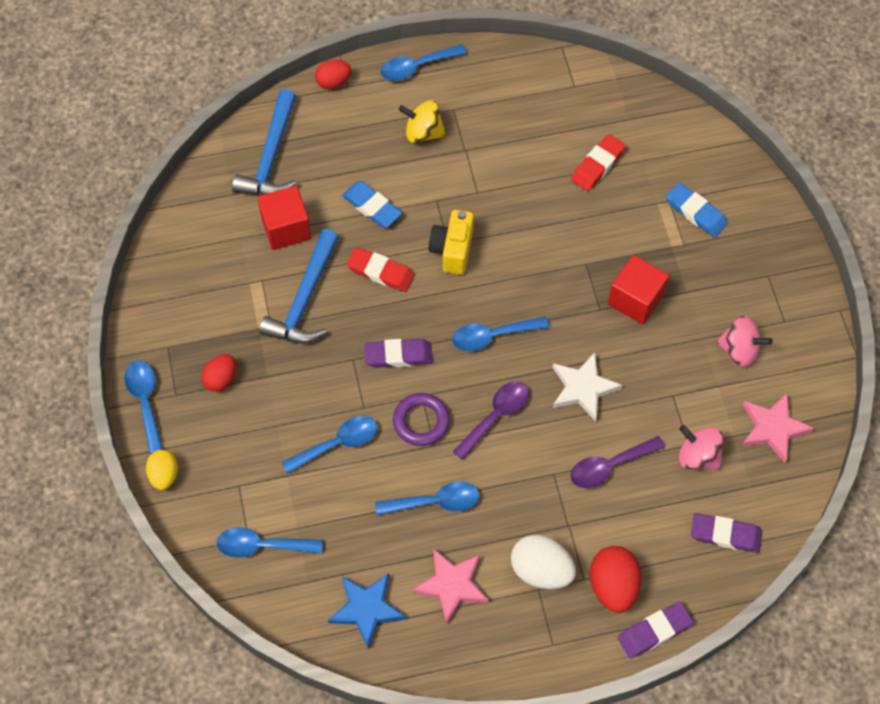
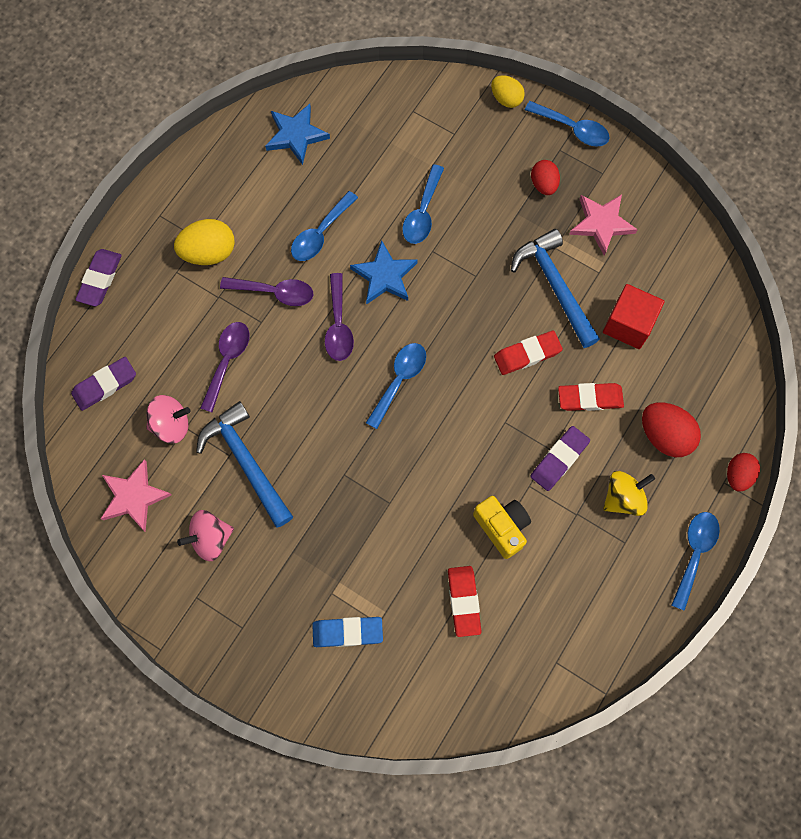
camera: 135 degrees right, 10 degrees up
(262, 546) = (399, 113): blue spoon -> none
(271, 156) = (705, 368): blue hammer -> blue hammer (246, 462)
(372, 207) = (590, 398): blue eraser -> red eraser
(398, 355) = (448, 306): purple eraser -> purple eraser (559, 459)
(421, 421) = (384, 276): purple ring -> blue star
(452, 250) = (496, 420): yellow camera -> yellow camera (502, 527)
(452, 585) = (257, 194): pink star -> pink star (601, 224)
(520, 487) = (274, 292): none -> purple spoon
(541, 570) = (209, 252): white egg -> yellow egg
(583, 388) = (298, 401): white star -> none
(613, 586) = (152, 284): red egg -> red egg (664, 435)
(635, 299) = (325, 508): red cube -> none

